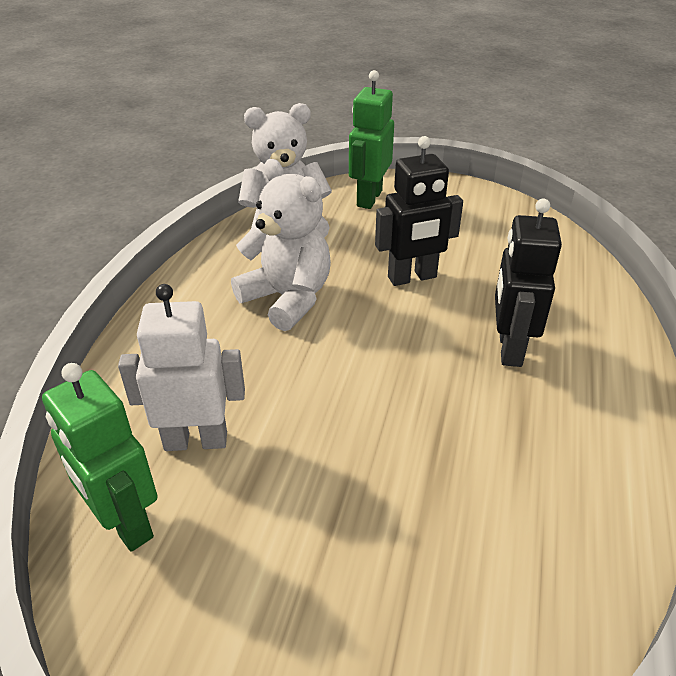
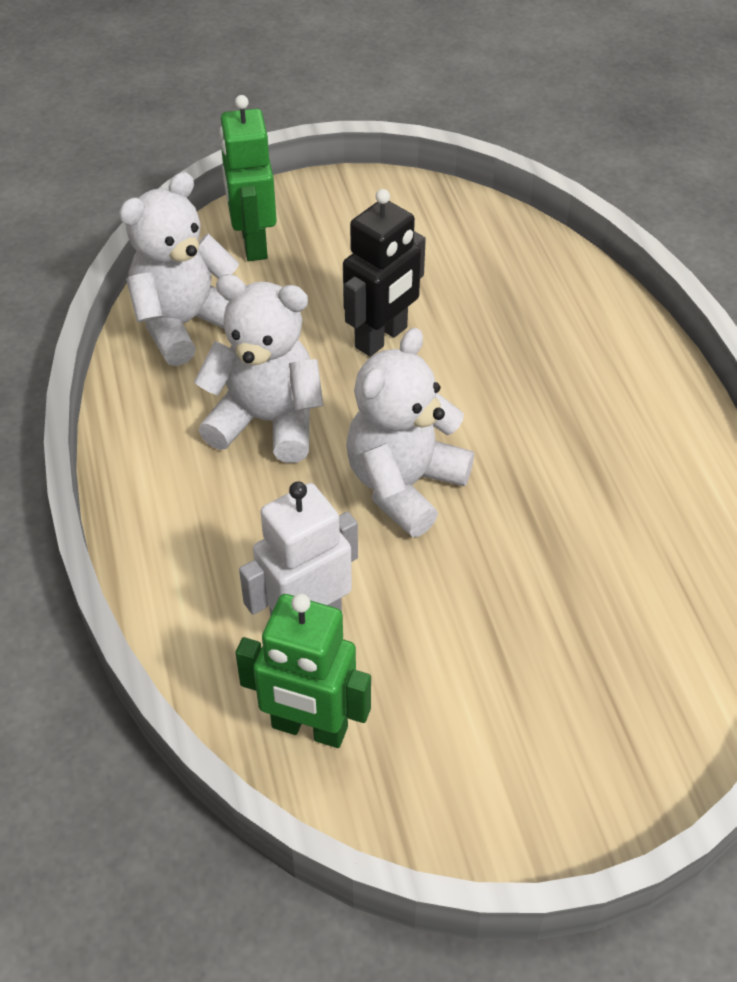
camera: 30 degrees left, 10 degrees up
(350, 377) = (404, 485): none -> white teddy bear
(509, 348) = (533, 385): black robot -> none

